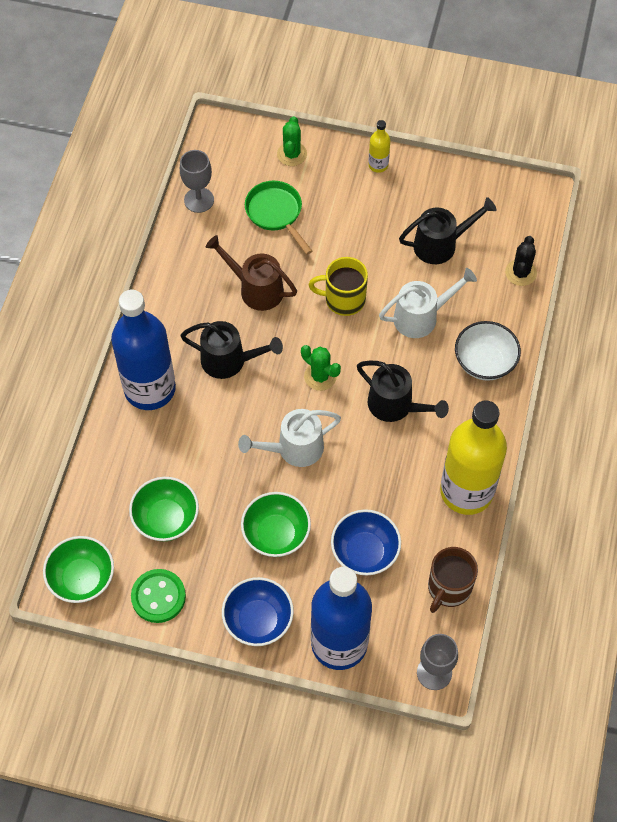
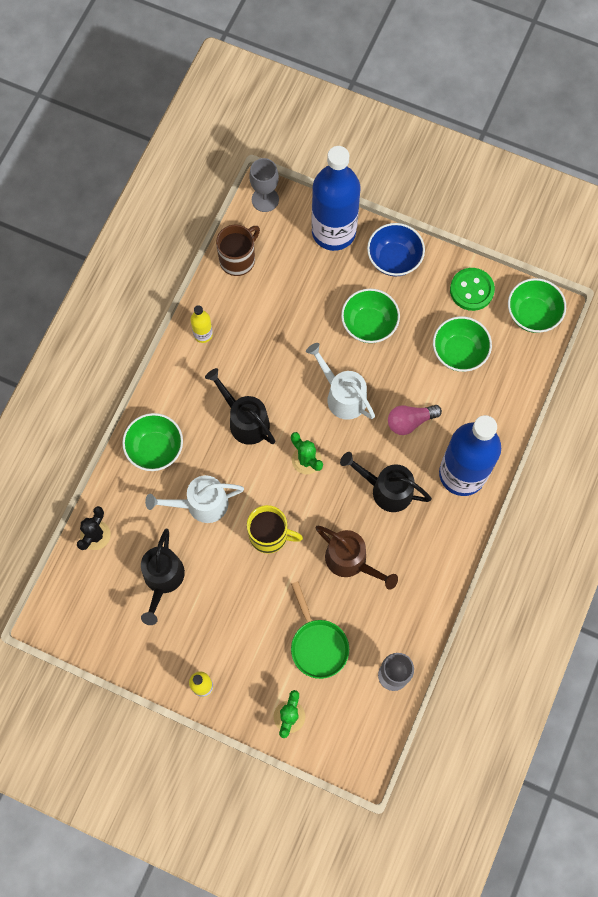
camera: 170 degrees left, 10 degrees up
(213, 433) = (410, 421): none -> pink light bulb
(293, 449) = (342, 395): white watering can -> white watering can turned 120 degrees counterclockwise
(365, 552) = (299, 298): blue bowl -> none
(441, 244) = (162, 580): black watering can -> black watering can turned 75 degrees counterclockwise
(466, 491) = (203, 334): yellow bottle -> yellow bottle, size x0.42
(484, 362) = (155, 449): white bowl -> green bowl

